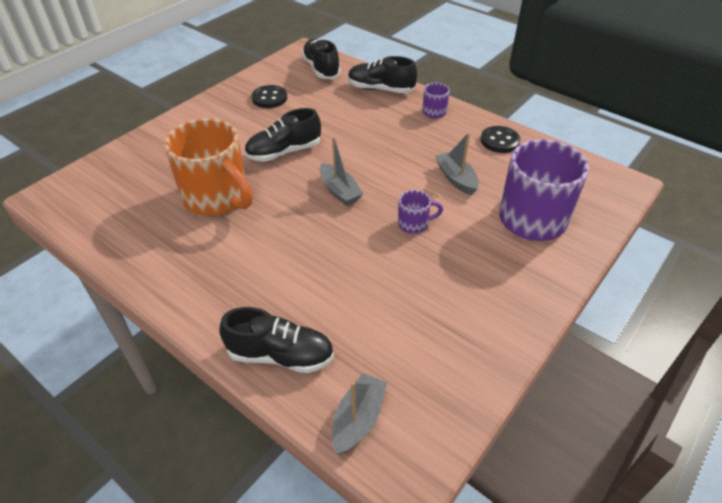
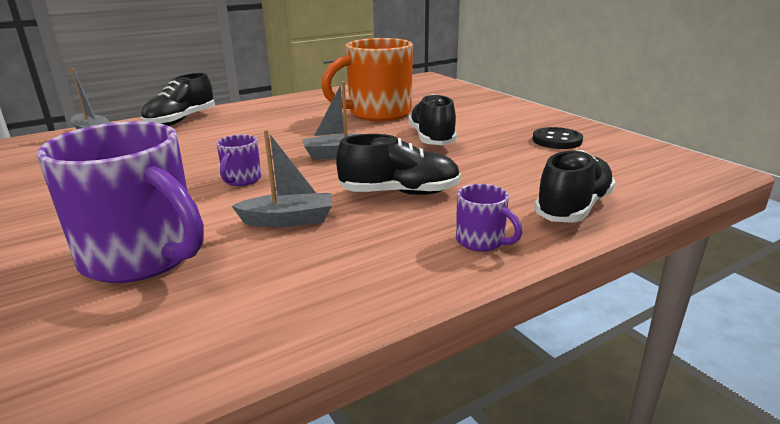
camera: 110 degrees right, 20 degrees down
(321, 69) = (646, 174): black shoe -> black shoe (399, 193)
(499, 141) = (347, 285): black button -> none

